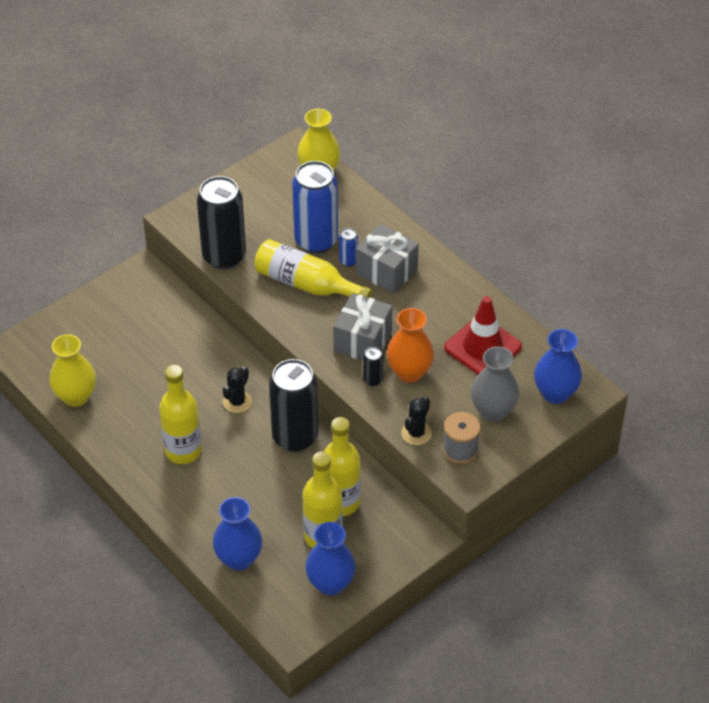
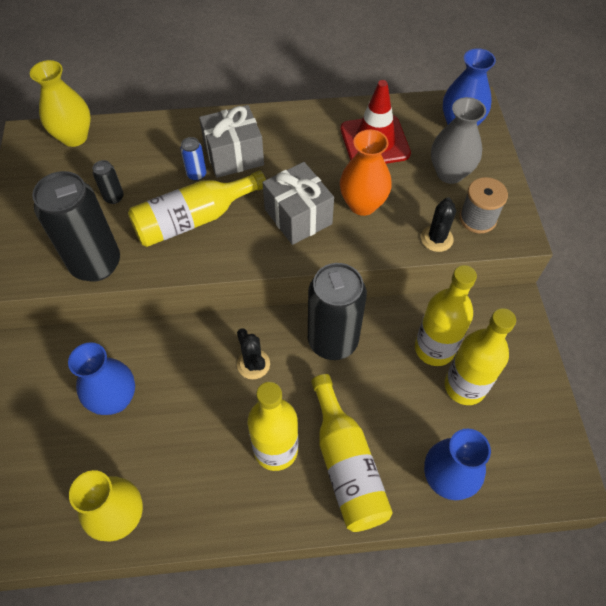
camera: 55 degrees left, 10 degrees up
(203, 496) = (346, 464): none -> yellow bottle
(316, 241) = (150, 184): blue can -> none
(330, 584) = (524, 413): blue vase -> blue vase (115, 399)
(373, 380) = (350, 235): black can -> black can (114, 197)
(416, 433) = (436, 238): black cactus -> black cactus turned 45 degrees clockwise

